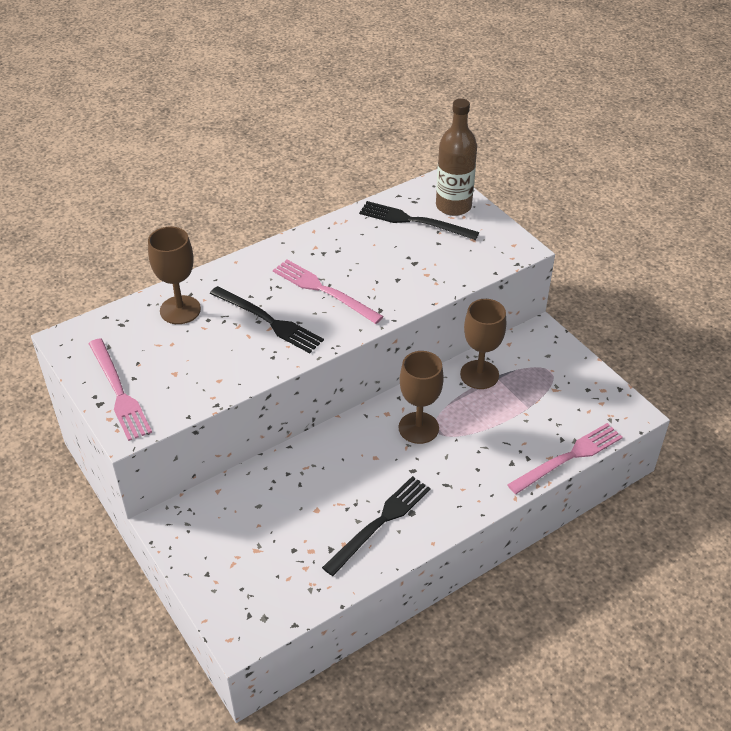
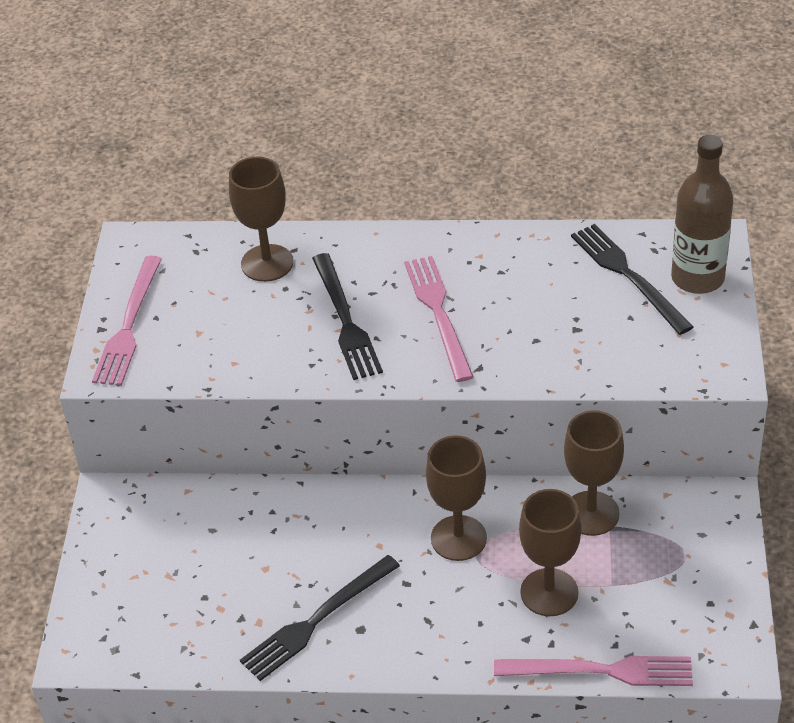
camera: 40 degrees right, 0 degrees up
(380, 522) = (317, 620): black fork -> black fork turned 150 degrees clockwise
(499, 430) = (549, 592): none -> brown goblet

